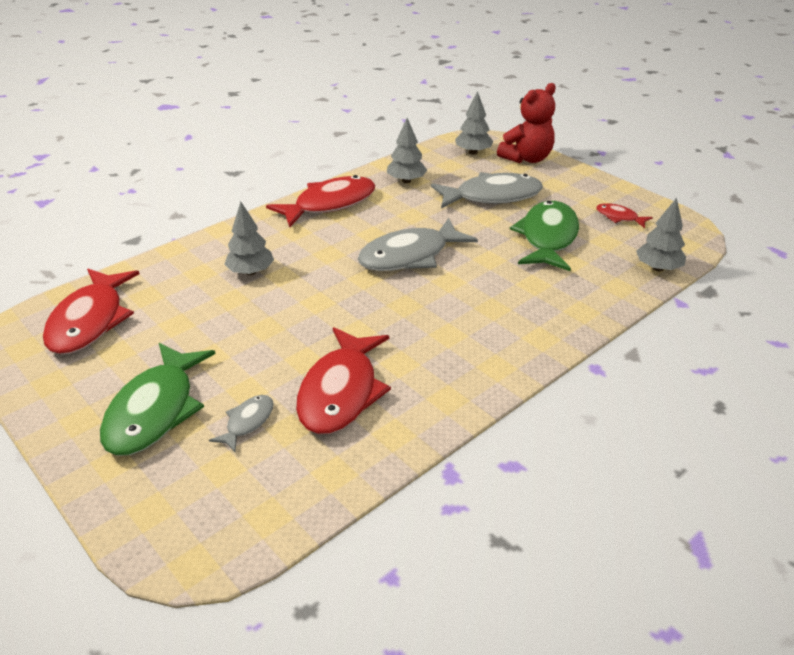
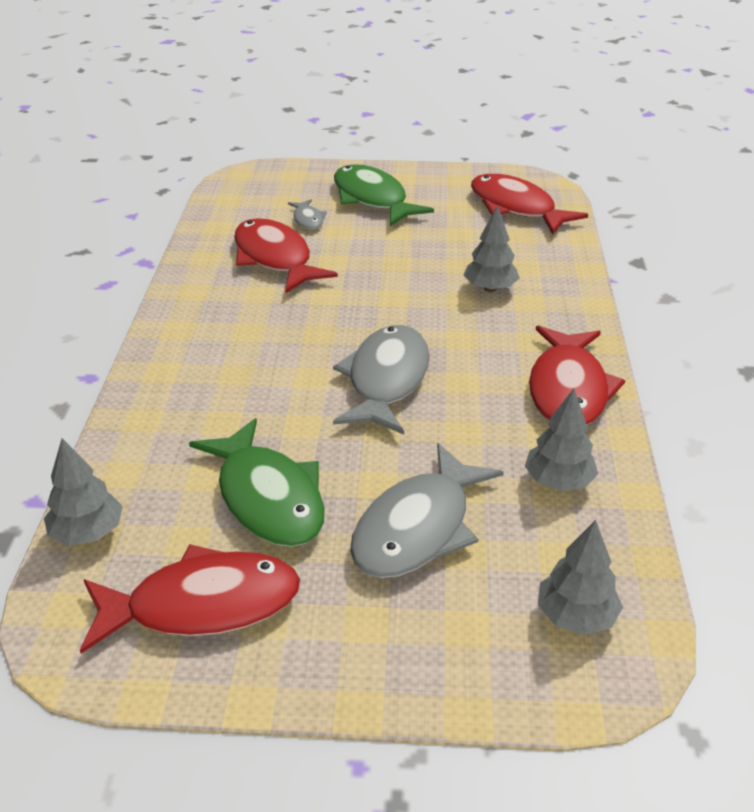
camera: 135 degrees right, 0 degrees up
(527, 158) = (479, 665): red teddy bear -> none
(619, 217) = (202, 605): red fish -> red fish, size x2.10

